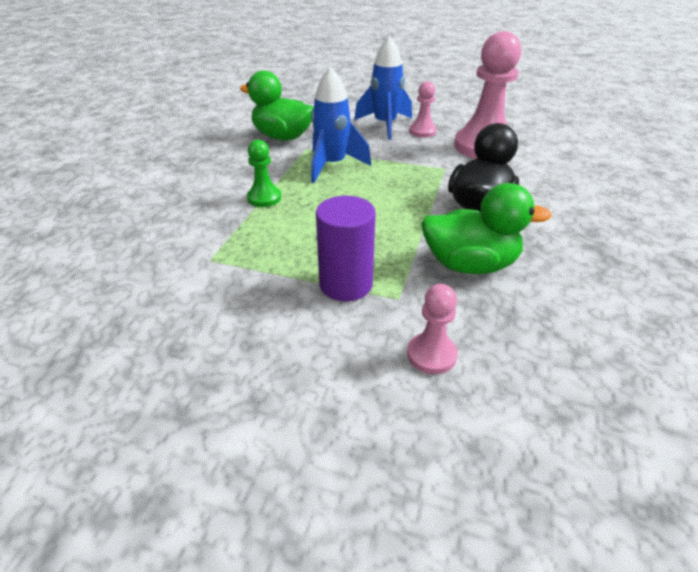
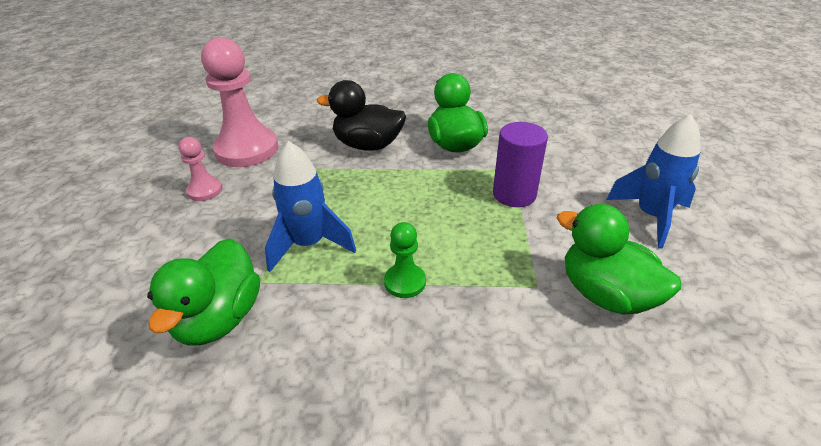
camera: 105 degrees left, 0 degrees up
(166, 296) = (605, 294): none -> green duck
(385, 125) = (181, 222): blue rocket -> blue rocket (651, 216)
(431, 355) = (554, 151): pink pawn -> none

